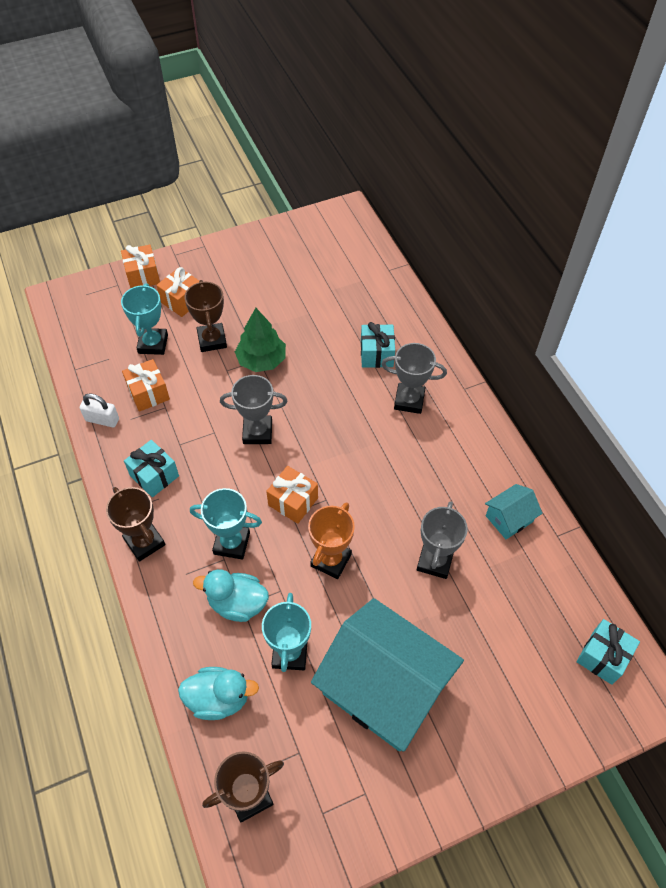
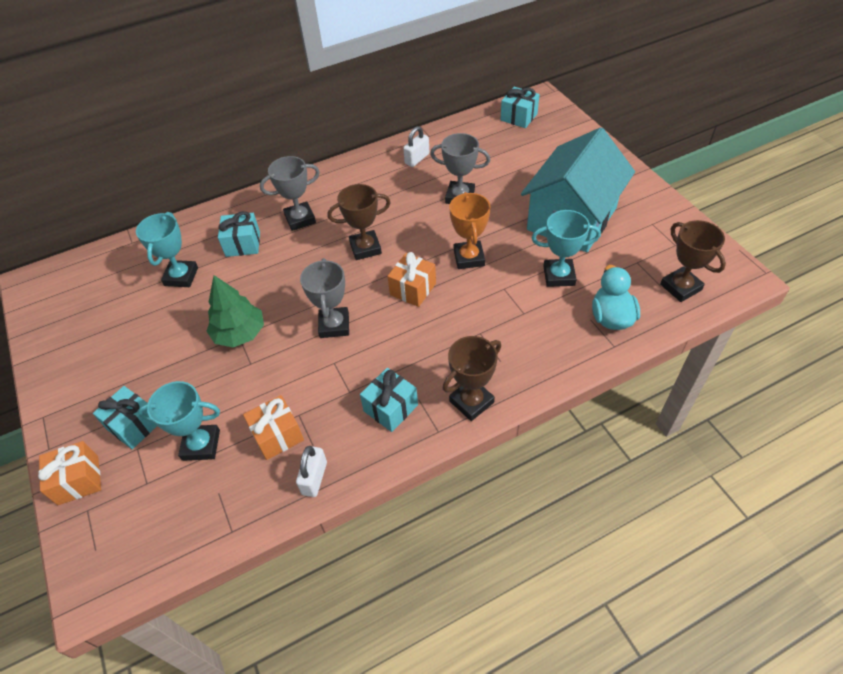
camera: 90 degrees left, 5 degrees down
(182, 301) = (134, 425): orange gift -> turquoise gift
(212, 340) = (204, 384): brown trophy -> brown trophy (365, 248)
(231, 543) = (462, 329): turquoise trophy -> turquoise trophy (181, 276)
(237, 603) = (522, 316): turquoise duck -> none
(331, 560) = (469, 258): orange trophy -> orange trophy turned 60 degrees clockwise
(409, 400) = (300, 219): grey trophy -> grey trophy turned 60 degrees clockwise
(509, 519) = (417, 159): turquoise house -> white padlock

